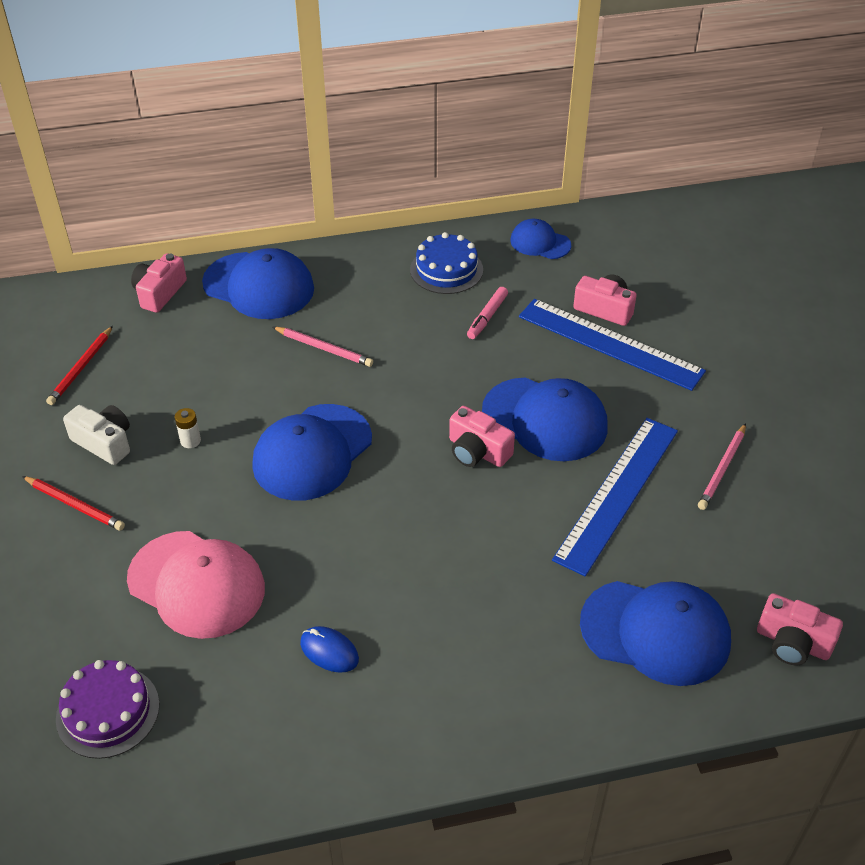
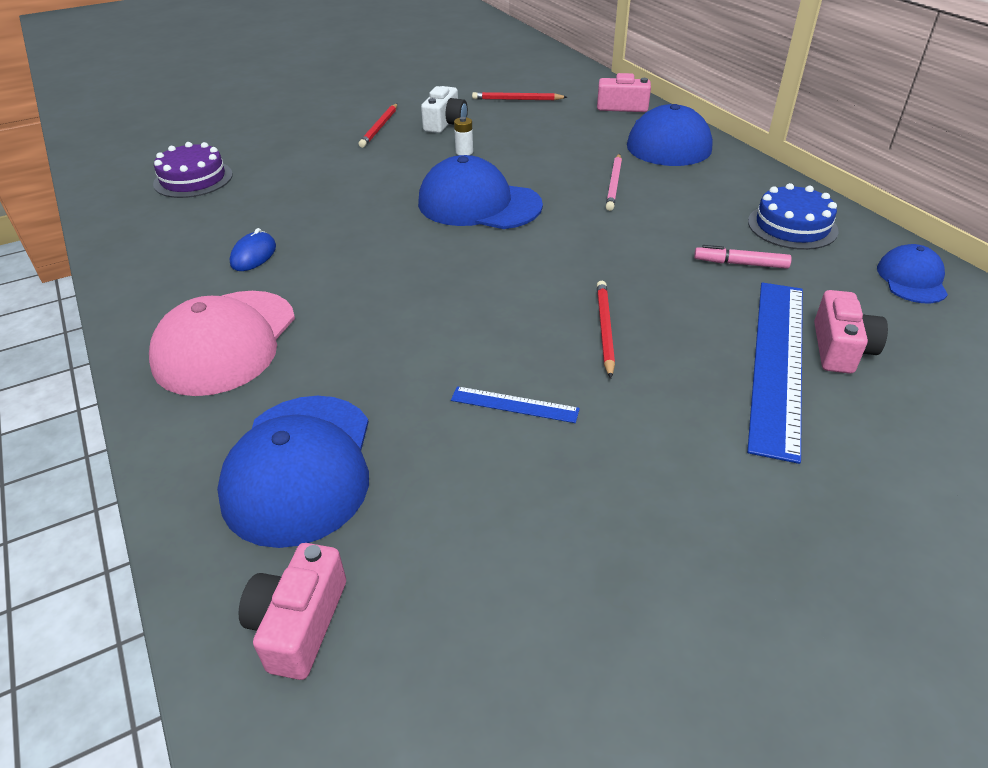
camera: 75 degrees right, 5 degrees down
(196, 584) = (315, 185): pink cap -> pink cap (225, 342)
(477, 451) = (529, 291): pink camera -> none
(545, 419) = (605, 329): blue cap -> red pencil
(617, 493) = (514, 404): blue ruler -> blue ruler, size x0.45
(722, 469) = (609, 504): pink pencil -> none

